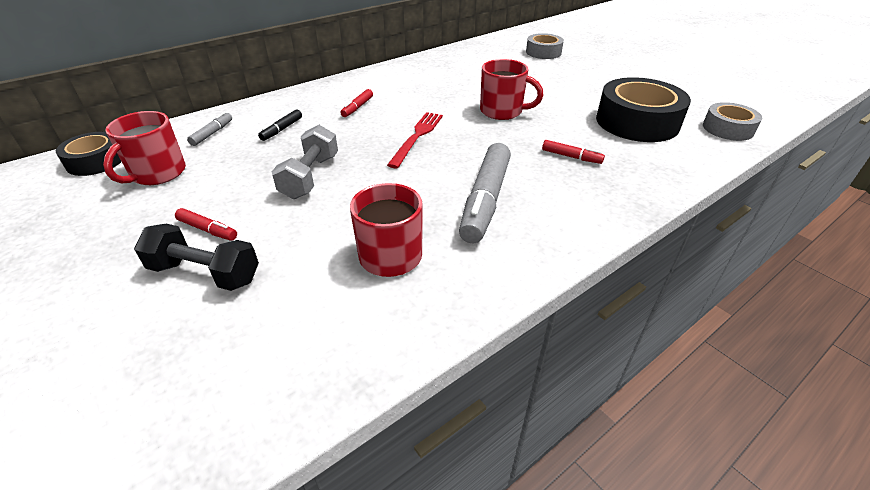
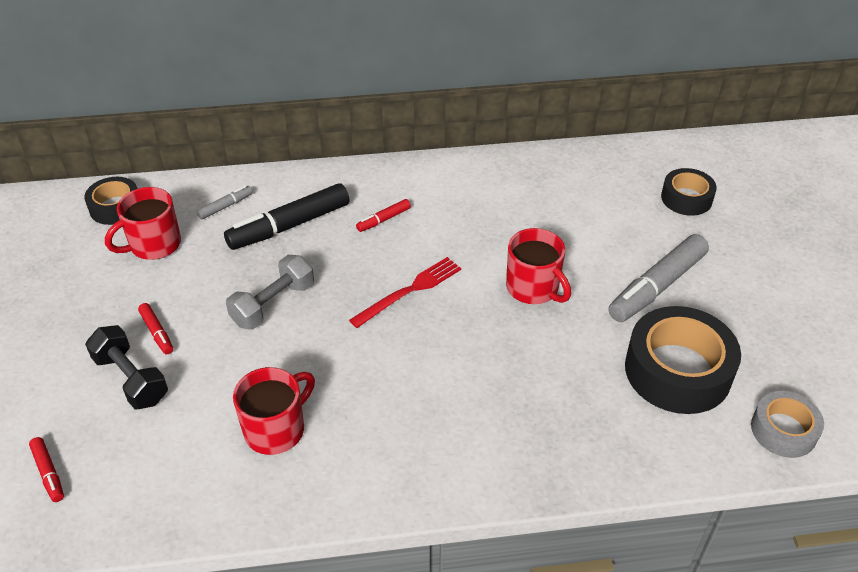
camera: 30 degrees right, 5 degrees up
(282, 129) = (289, 226): black marker -> black marker, size x2.12
(485, 200) = (404, 407): grey marker -> grey marker (656, 287)
(543, 52) = (686, 198): grey tape -> black tape
(571, 157) = (544, 389): red marker -> red marker (48, 473)

